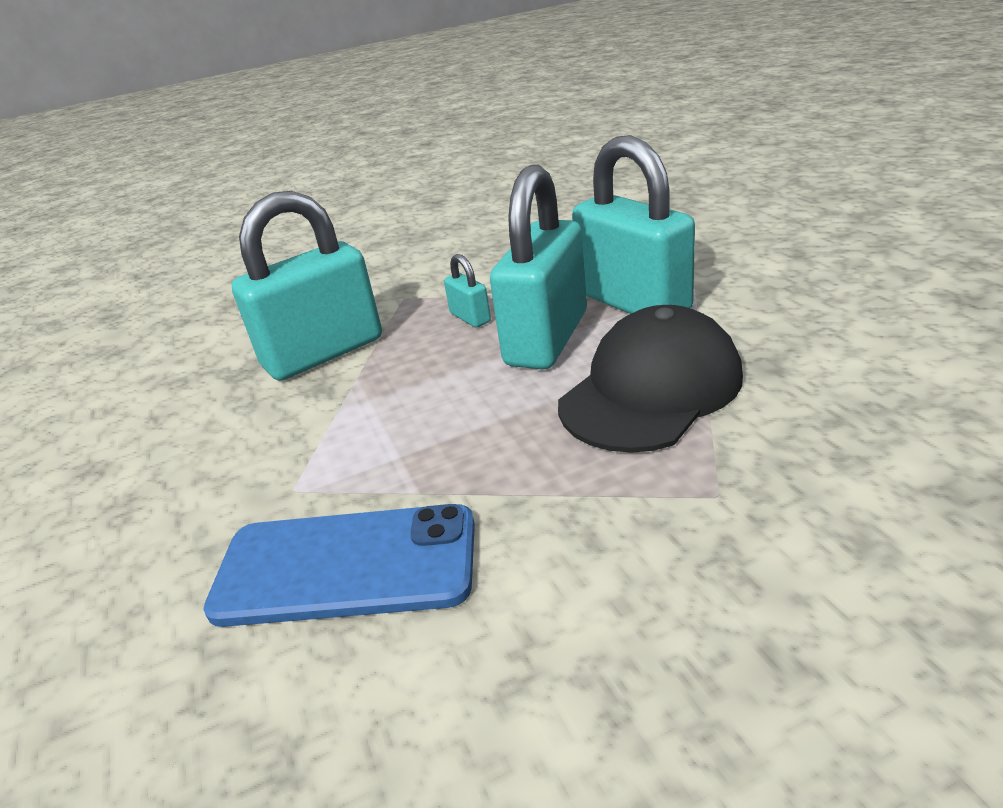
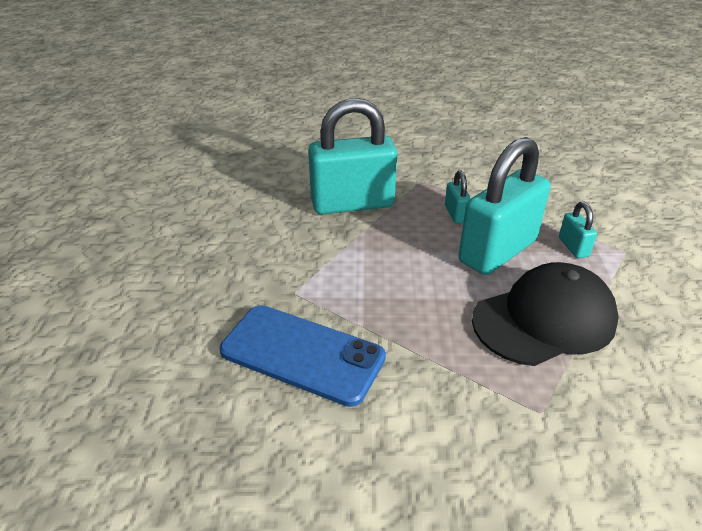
camera: 20 degrees right, 5 degrees up
(633, 302) = (573, 247): turquoise padlock -> turquoise padlock, size x0.43

